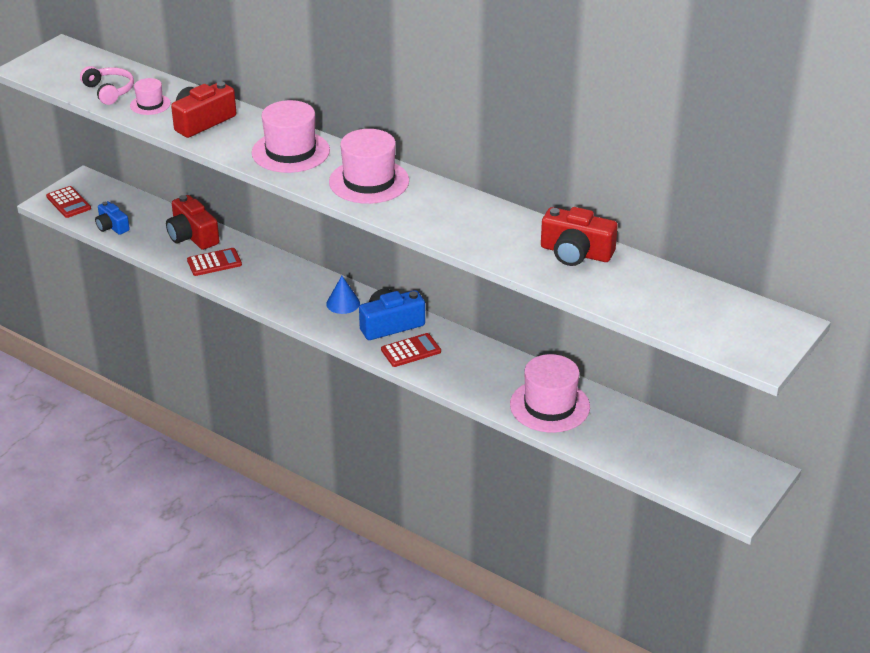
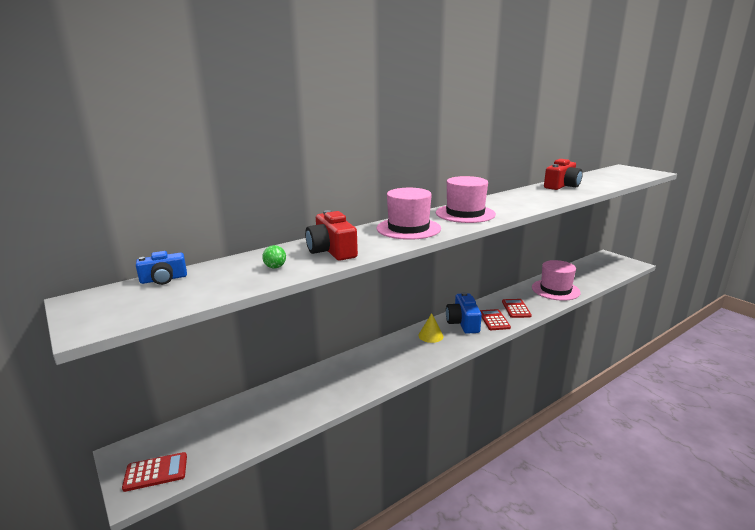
camera: 70 degrees left, 15 degrees down
(109, 91) = (222, 283): pink headphones -> none
(112, 226) = (234, 442): blue camera -> blue camera (164, 279)
(150, 104) = (275, 267): pink hat -> green ball
(192, 236) = (293, 392): red camera -> none
(214, 263) = (343, 385): red calculator -> red calculator (516, 309)
(343, 303) = (430, 336): blue cone -> yellow cone

